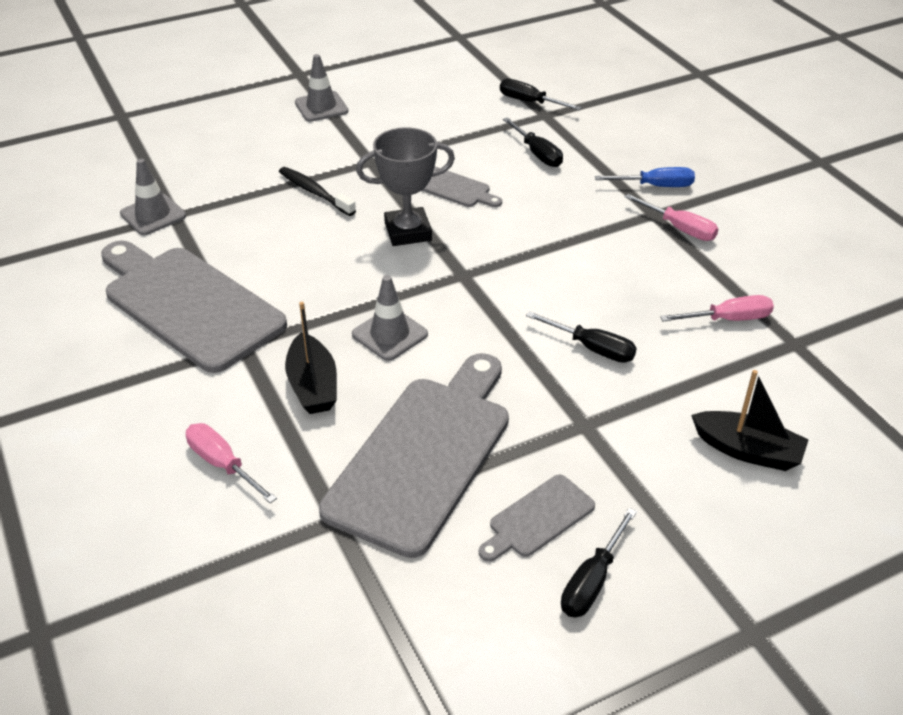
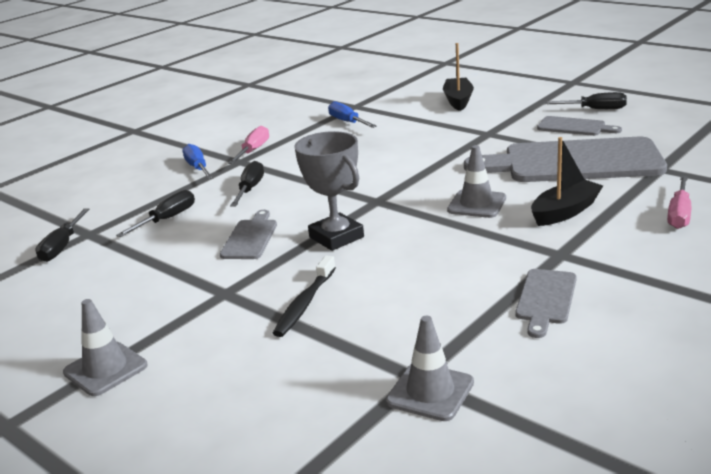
camera: 110 degrees left, 15 degrees down
(188, 304) = (545, 299): grey cutting board -> grey cutting board, size x0.46
(592, 348) = (416, 146): black screwdriver -> black screwdriver (250, 189)
(728, 319) = (347, 122): pink screwdriver -> blue screwdriver

